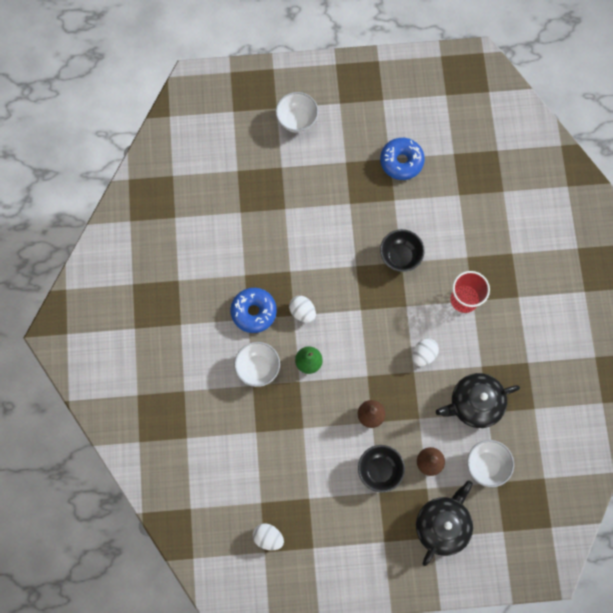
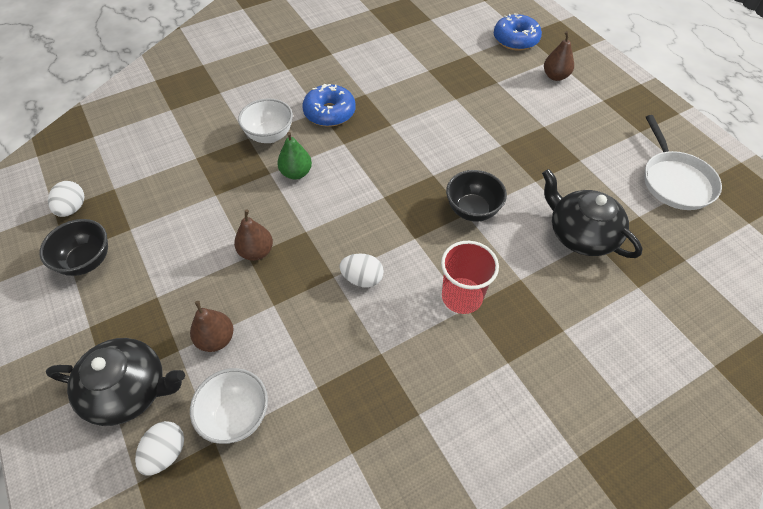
camera: 65 degrees right, 20 degrees down
(297, 120) = (555, 76): white bowl -> brown pear
(302, 312) = (351, 149): white egg -> white egg (166, 453)
(379, 470) = (187, 286): black bowl -> black bowl (87, 261)
(401, 161) = (585, 171): blue donut -> blue donut (515, 39)
(436, 110) = (675, 181): none -> white pan
(474, 403) = (323, 365): black teapot -> black teapot (581, 234)

